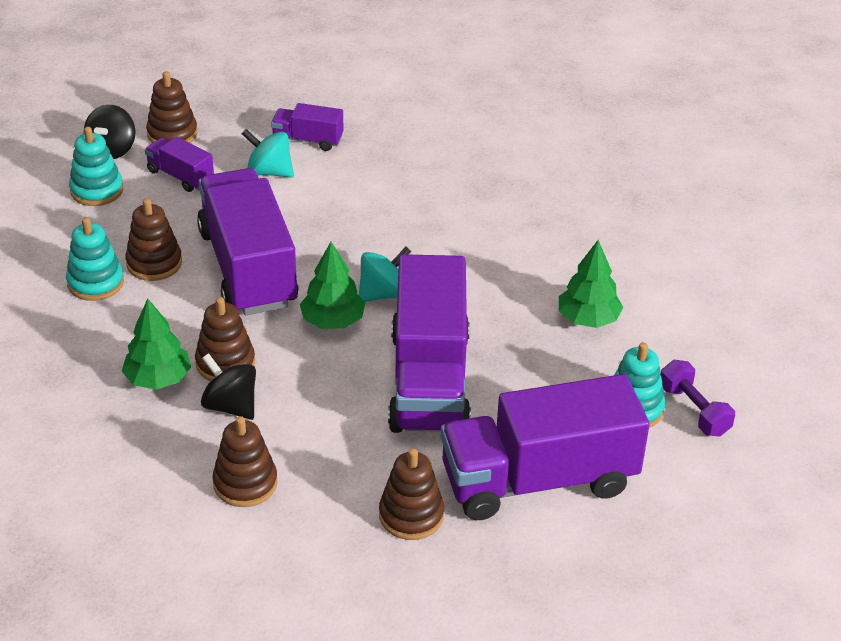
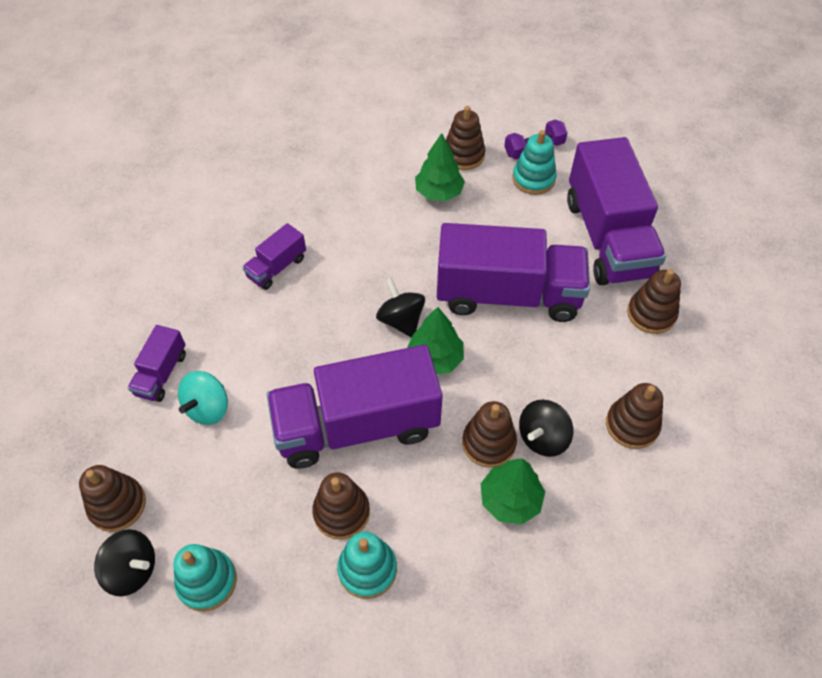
camera: 85 degrees left, 15 degrees up
(180, 176) = (198, 493): purple truck -> purple truck (277, 267)
(383, 293) = (401, 320): turquoise spinning top -> black spinning top
(662, 341) = (463, 155): none -> brown stacking toy

